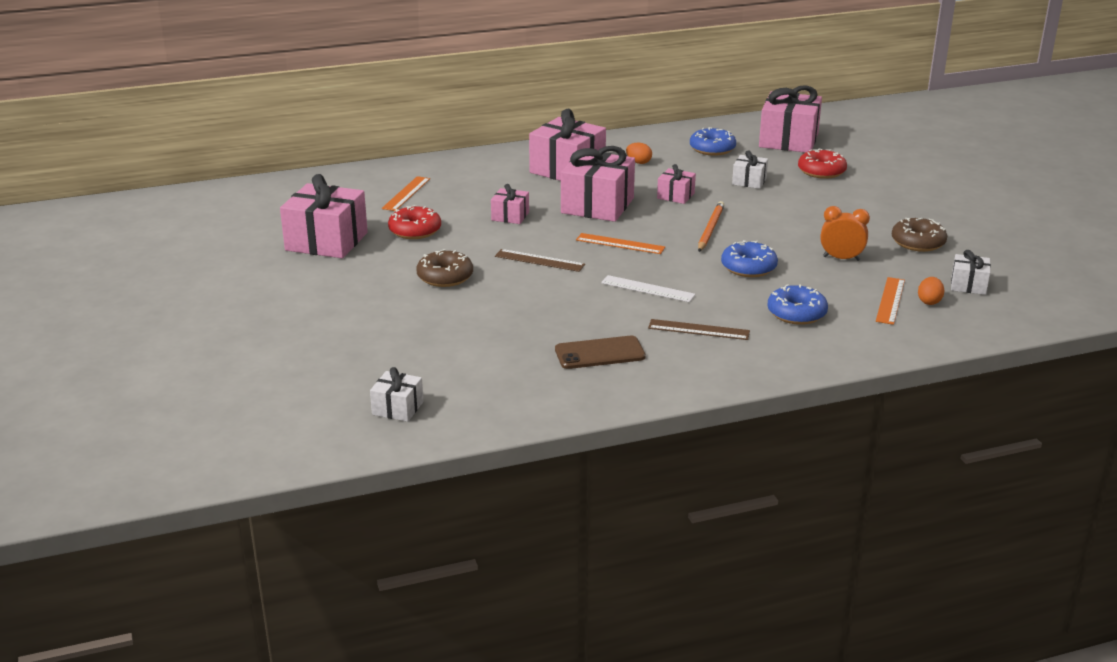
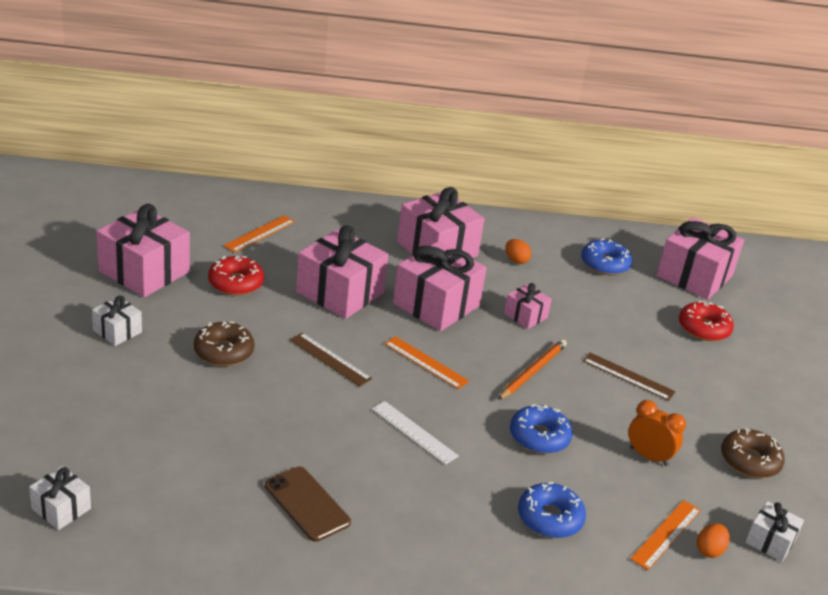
camera: 15 degrees right, 5 degrees up
(510, 216) = (340, 292): pink gift -> pink gift, size x1.99
(600, 353) = (307, 504): brown phone -> brown phone turned 45 degrees clockwise
(699, 329) = (430, 506): brown ruler -> brown ruler (628, 376)
(749, 181) = (616, 319): white gift -> white gift (117, 331)

